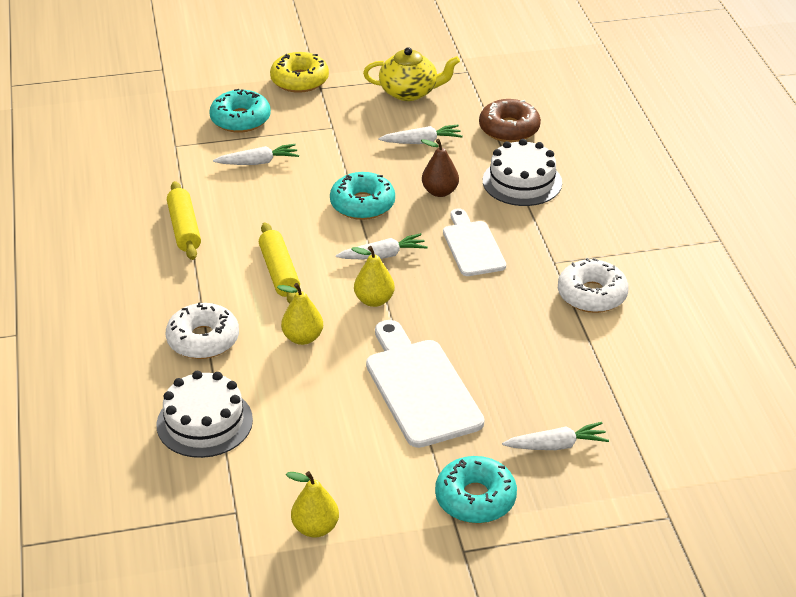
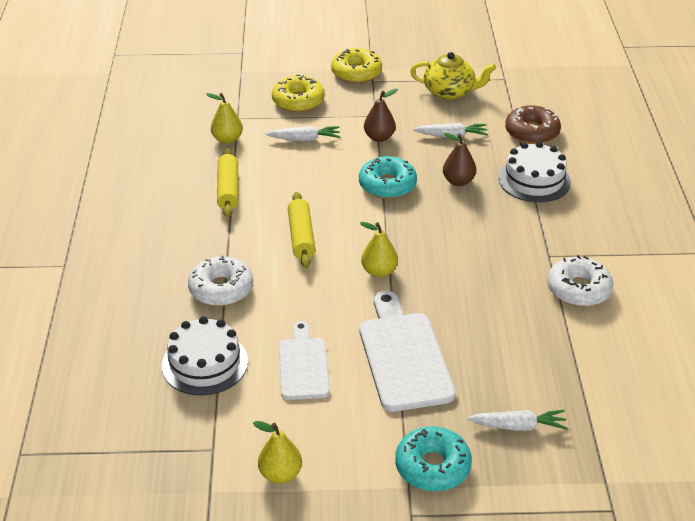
camera: 10 degrees right, 0 degrees up
(240, 119) = (298, 101): turquoise donut -> yellow donut
(302, 338) = (308, 298): yellow pear -> yellow pear (227, 139)
(342, 152) = (379, 137): none -> brown pear
(383, 255) = (396, 232): white carrot -> none
(472, 246) = (477, 233): white cutting board -> white cutting board (303, 365)

